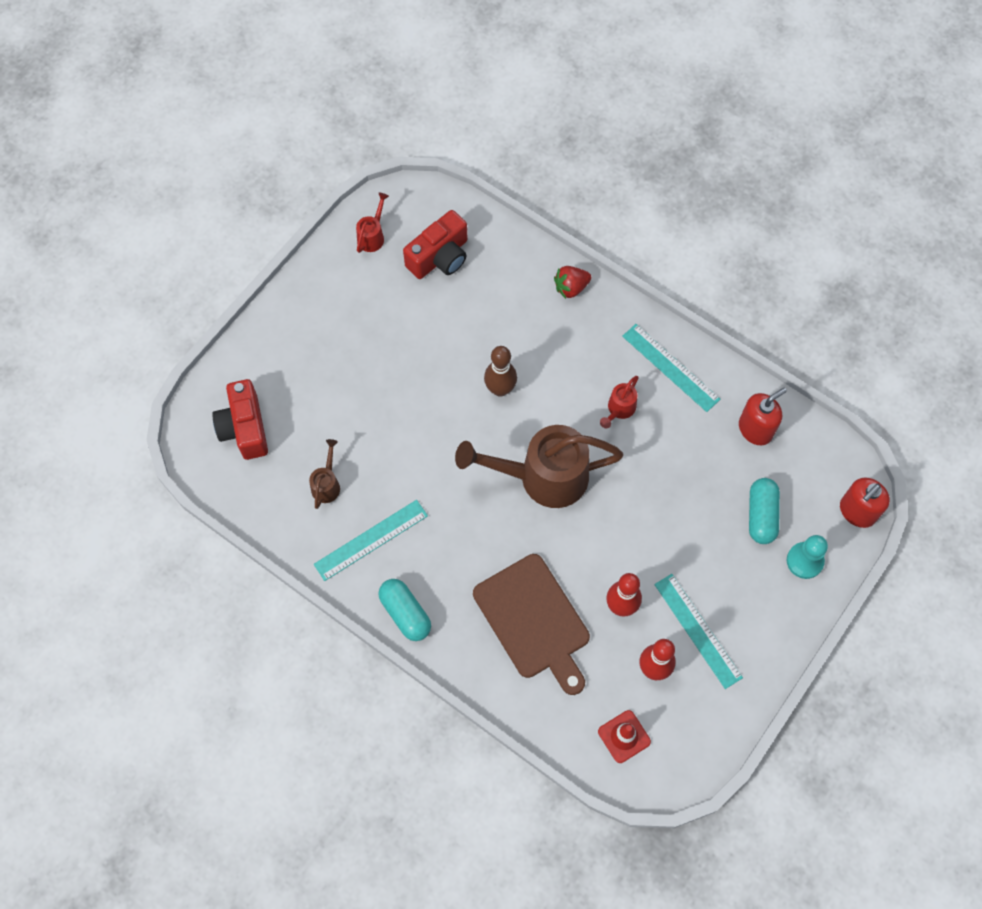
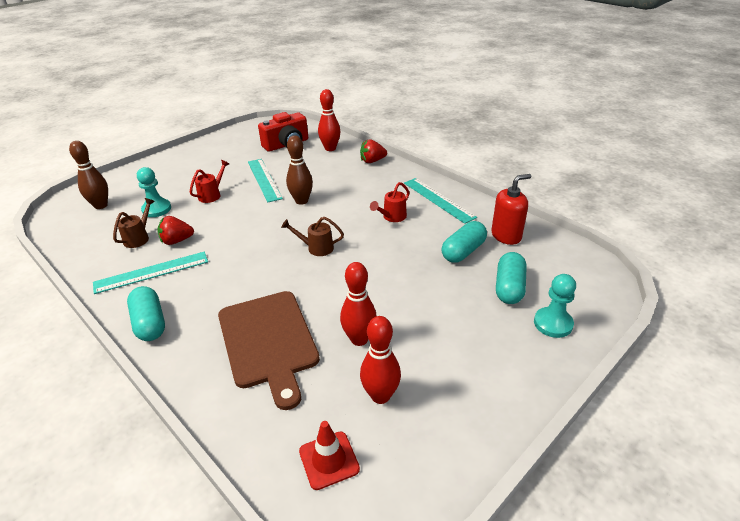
camera: 10 degrees right, 30 degrees down
(245, 428) = (101, 205): red camera -> brown bowling pin
(321, 427) = (156, 209): none -> turquoise pawn
(372, 236) = (247, 135): red watering can -> red watering can (212, 195)
(375, 484) = (177, 241): none -> red strawberry
(505, 261) = (330, 148): none -> red bowling pin
(543, 477) = (316, 248): brown watering can -> brown watering can, size x0.43
(697, 630) = (435, 367): turquoise ruler -> turquoise ruler (264, 179)
(709, 463) = (463, 251): none -> turquoise capsule
(857, 511) = (604, 293): red soap dispenser -> none

